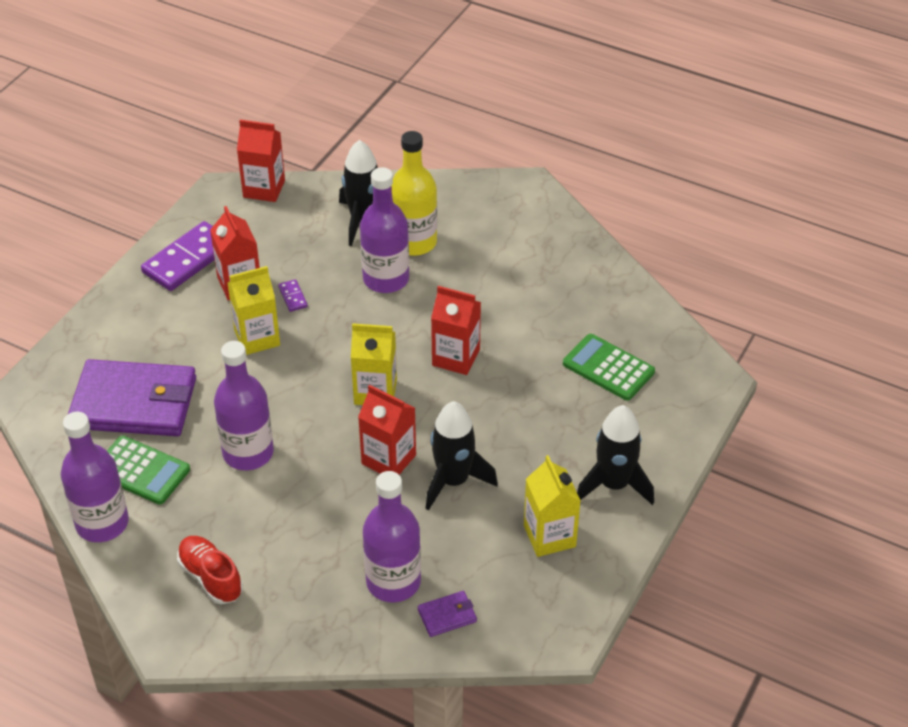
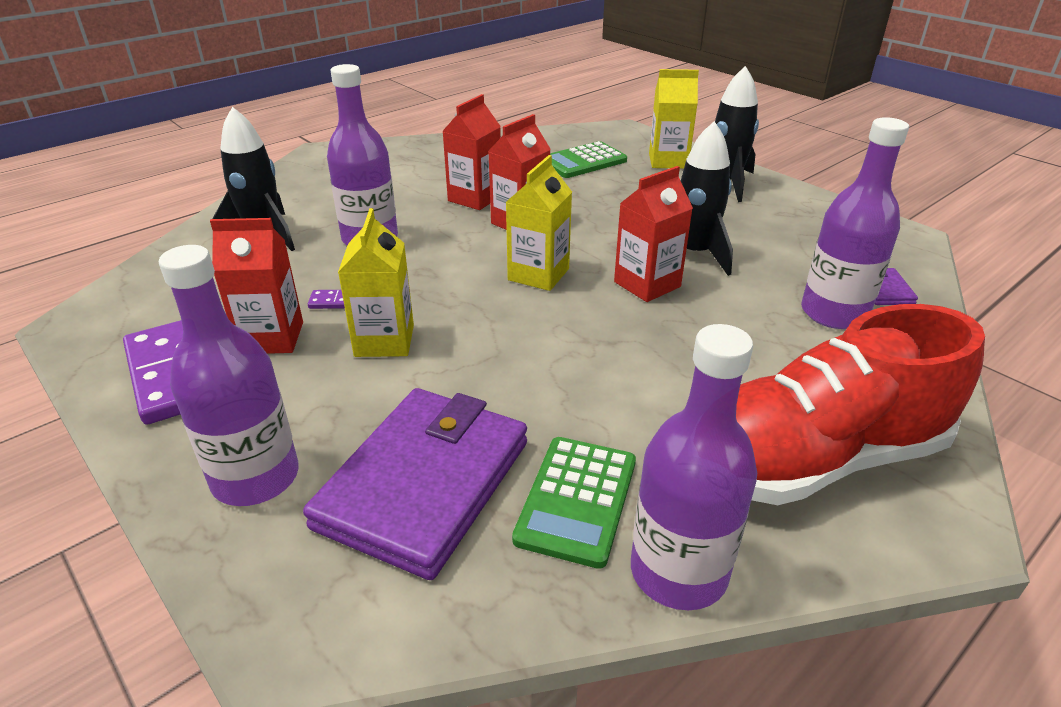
camera: 70 degrees left, 10 degrees down
(141, 471) = (577, 500): green calculator -> green calculator turned 150 degrees clockwise
(211, 577) = (815, 459): red shoe -> red shoe, size x2.06
(248, 453) = (589, 384): purple bottle -> purple bottle (256, 478)
(264, 189) = (120, 289): red carton -> red carton (475, 198)
(414, 242) = (332, 214): yellow bottle -> none
(549, 536) = (781, 220): yellow carton -> yellow carton (668, 161)

